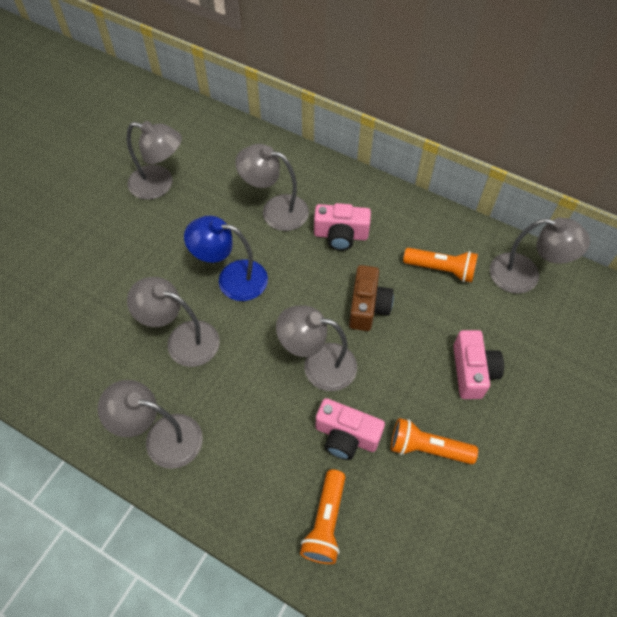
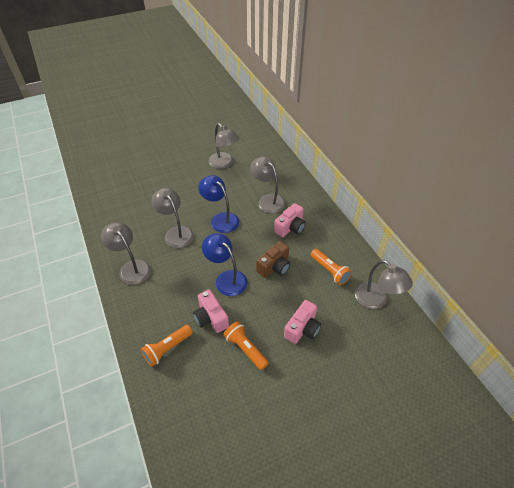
camera: 35 degrees right, 10 degrees down
(318, 365) = (226, 278): grey lamp -> blue lamp
(341, 235) = (290, 227): pink camera -> pink camera turned 90 degrees counterclockwise

